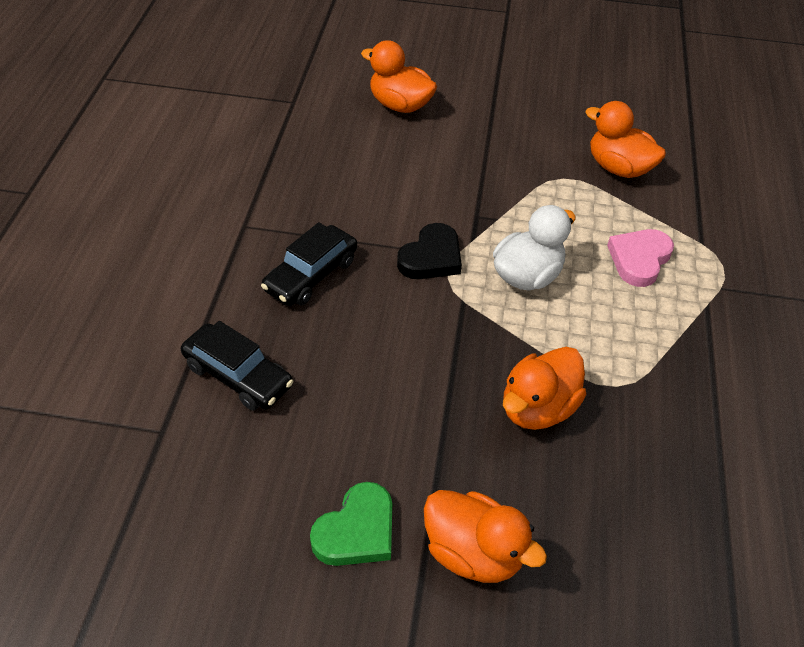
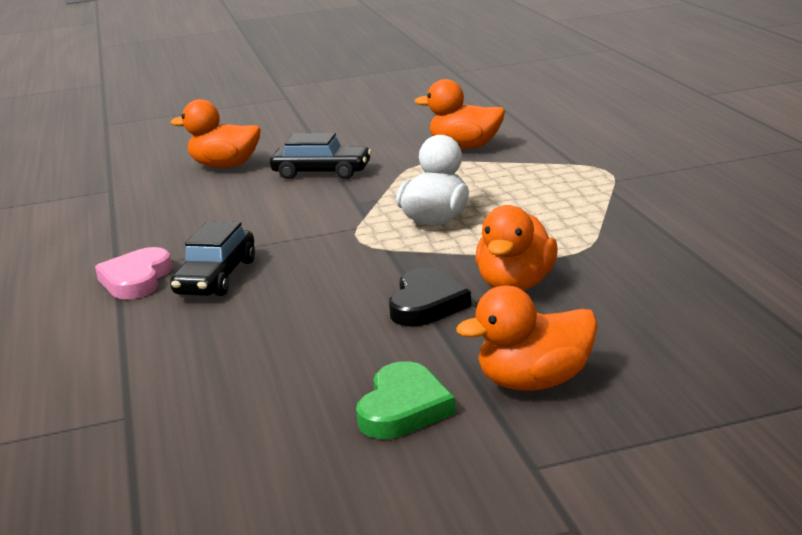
camera: 20 degrees left, 25 degrees down
(238, 376) = (187, 357): black car -> black car (321, 172)
(431, 257) = (333, 235): black heart -> black heart (426, 304)
(473, 553) = (534, 382): orange duck -> orange duck turned 150 degrees clockwise
(639, 259) = (530, 185): pink heart -> pink heart (136, 279)

